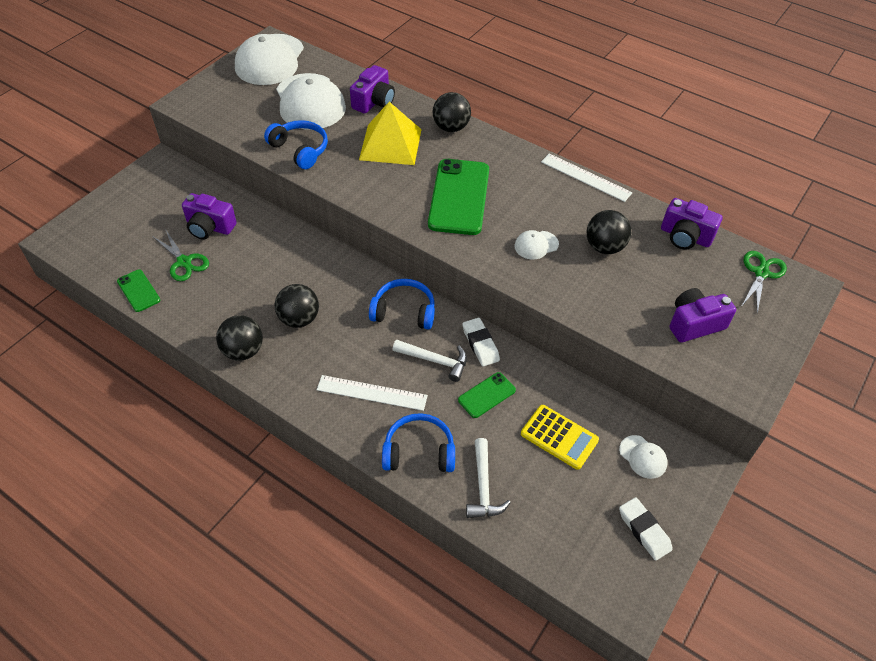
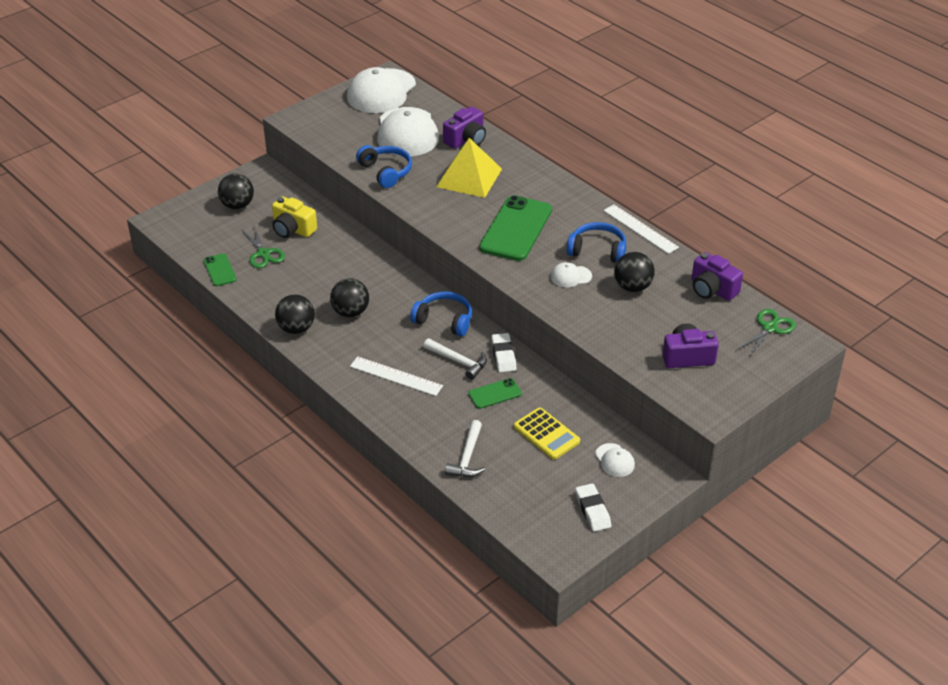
camera: 15 degrees right, 10 degrees down
(210, 227) = (293, 229): purple camera -> yellow camera
(419, 451) = (422, 424): blue headphones -> blue headphones (597, 250)
(451, 127) = (530, 171): black ball -> black ball (237, 205)

